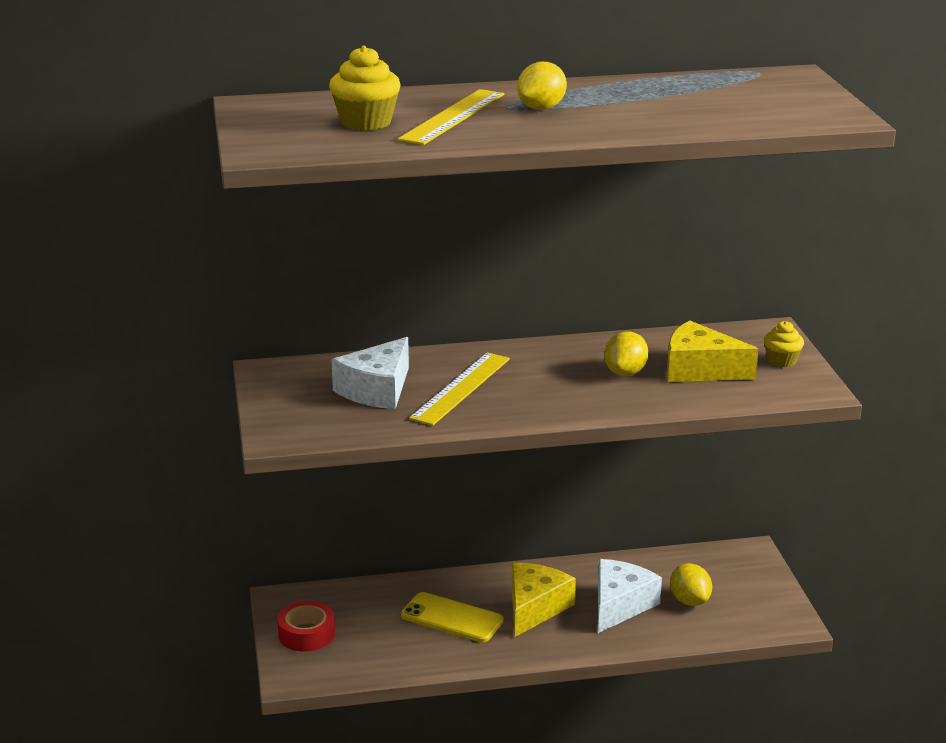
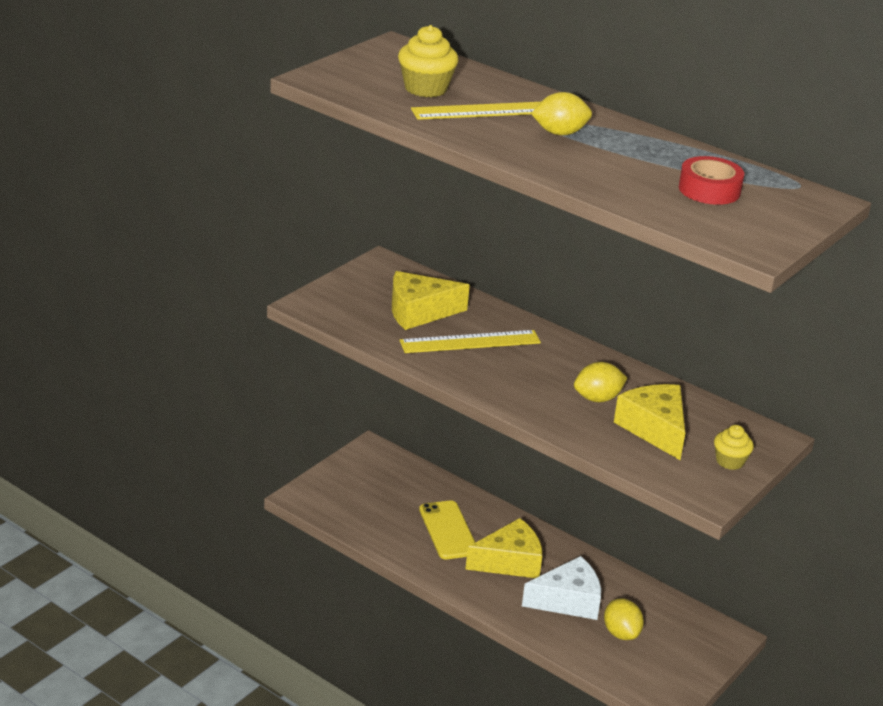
camera: 45 degrees right, 5 degrees up
(306, 634) = (351, 478): red tape -> red tape (709, 190)
(377, 390) = (419, 312): white cheese -> yellow cheese
(689, 601) = (621, 633): yellow lemon -> yellow lemon turned 45 degrees counterclockwise

